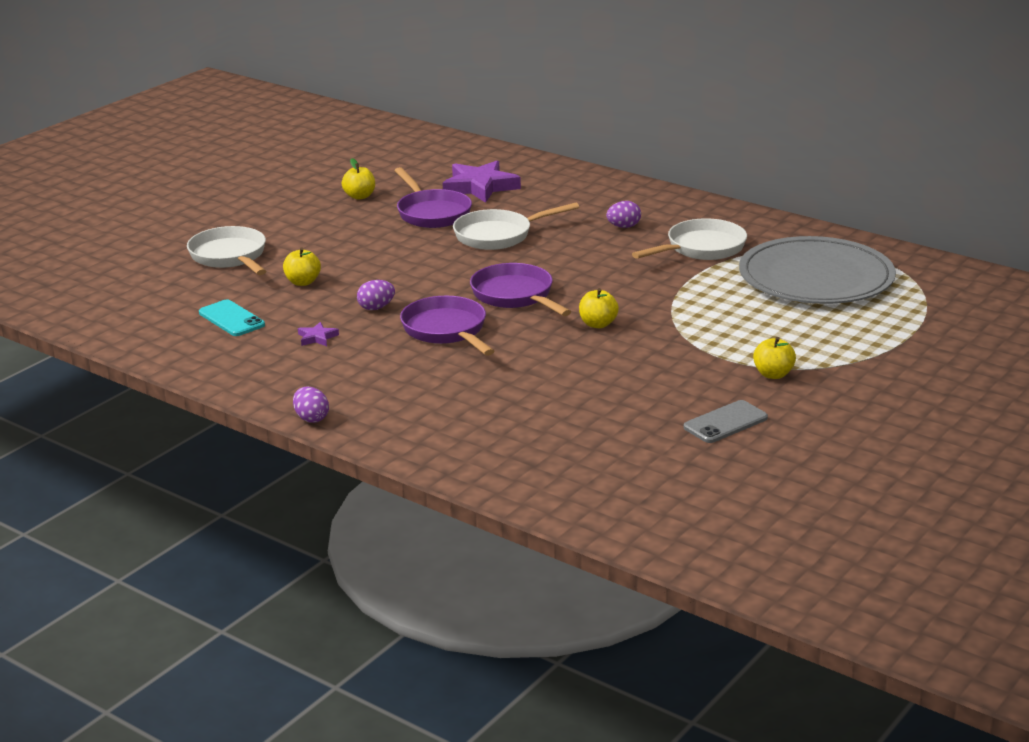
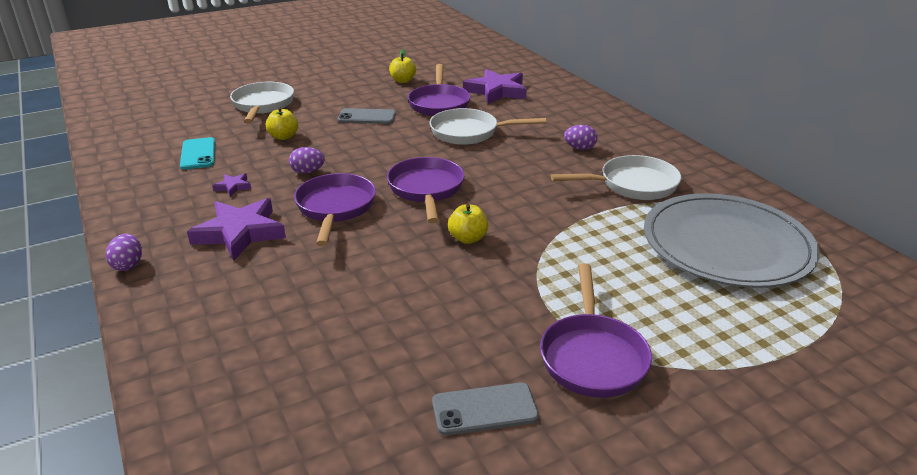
camera: 25 degrees right, 5 degrees up
(368, 243) = (367, 117): none -> grey phone
(381, 371) = (240, 233): none -> purple star
(773, 374) = (592, 356): yellow apple -> purple pan

